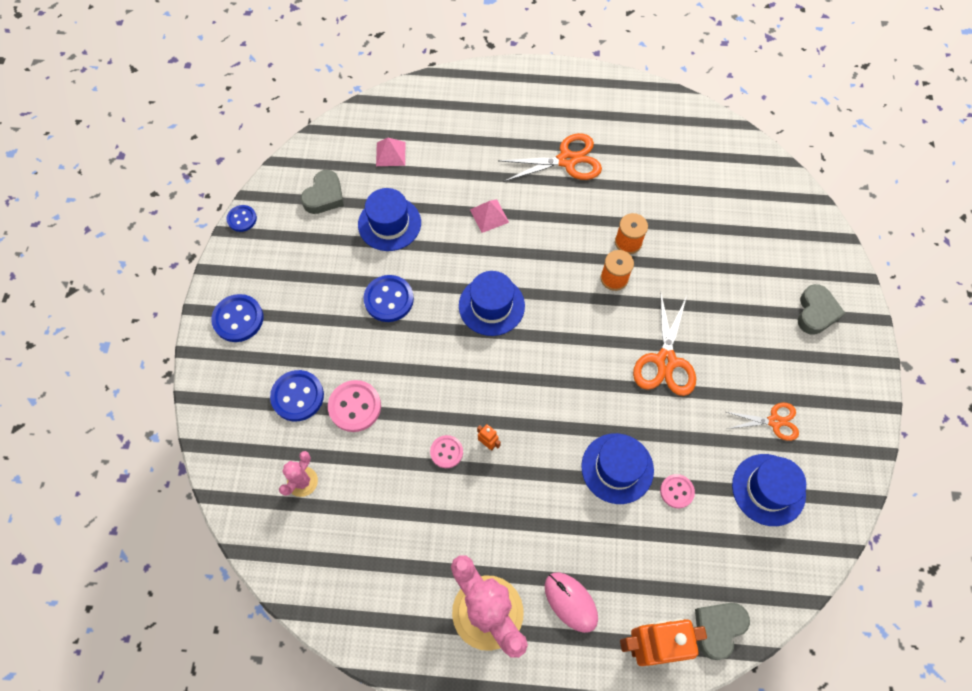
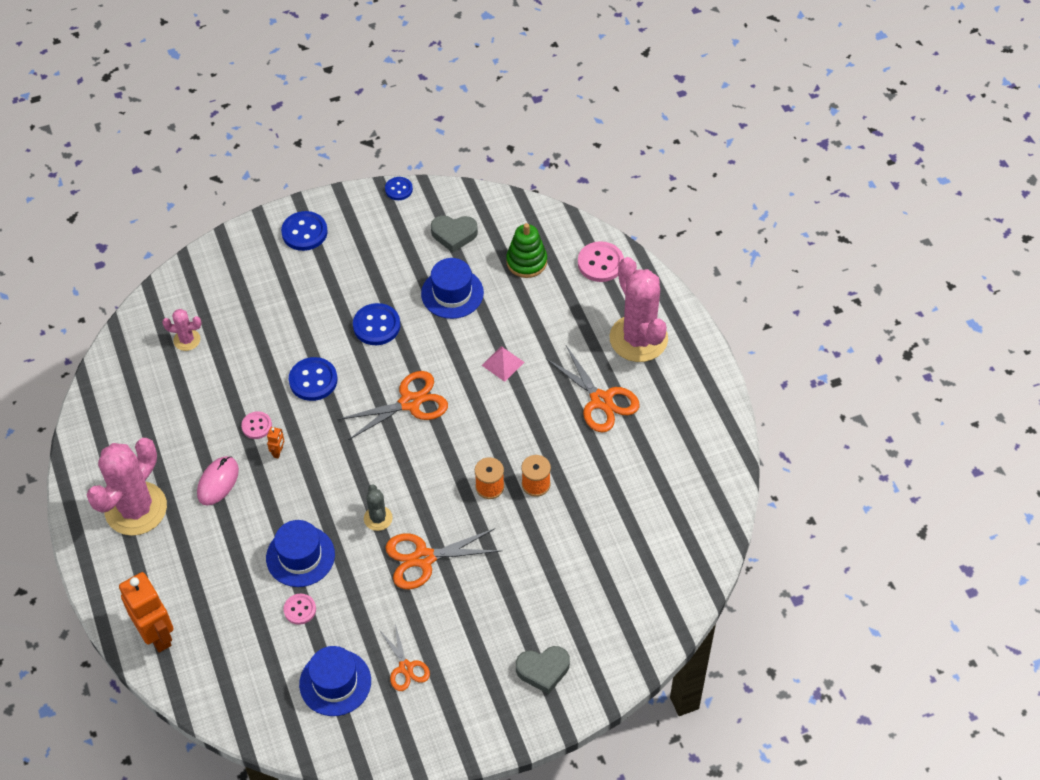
camera: 65 degrees right, 10 degrees down
(297, 396) = (256, 303): blue button -> blue button (313, 380)
(355, 407) = (266, 346): pink button -> pink button (600, 263)
(390, 154) = (526, 262): pink pyramid -> green stacking toy
(491, 306) = (410, 402): blue hat -> orange scissors
(519, 109) = (638, 338): none -> pink cactus
(570, 602) = (168, 564): pink mouse -> pink mouse (218, 482)
(605, 382) = (378, 518): none -> grey cactus
(718, 628) = (191, 681): grey heart -> none

